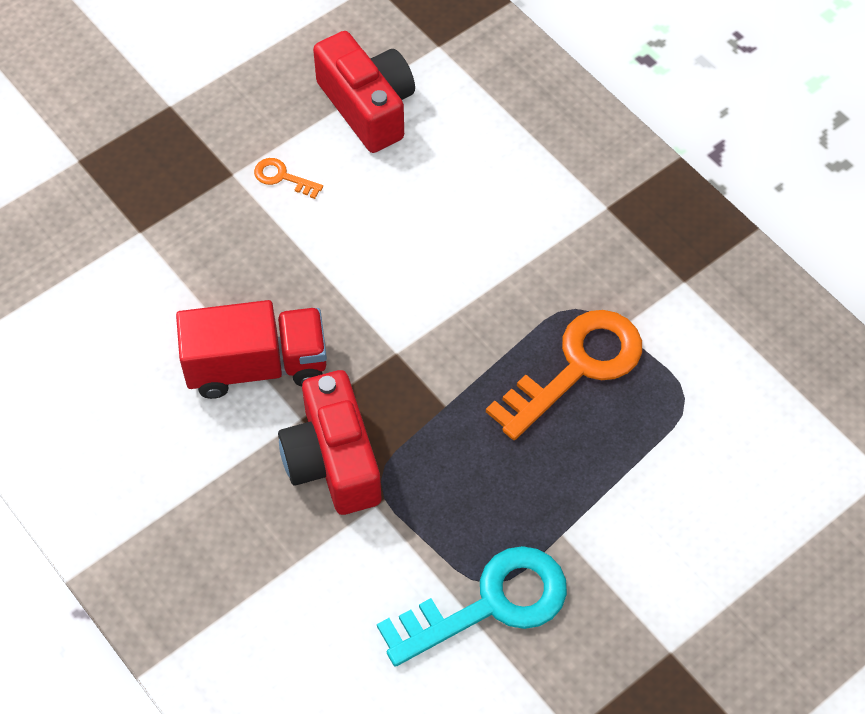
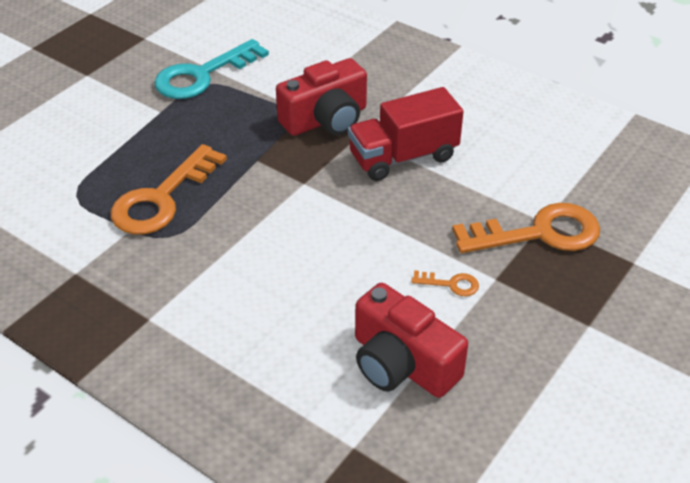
camera: 165 degrees right, 15 degrees down
(154, 217) = (539, 233): none -> orange key
(333, 460) = (326, 119): red camera -> red camera turned 90 degrees clockwise

